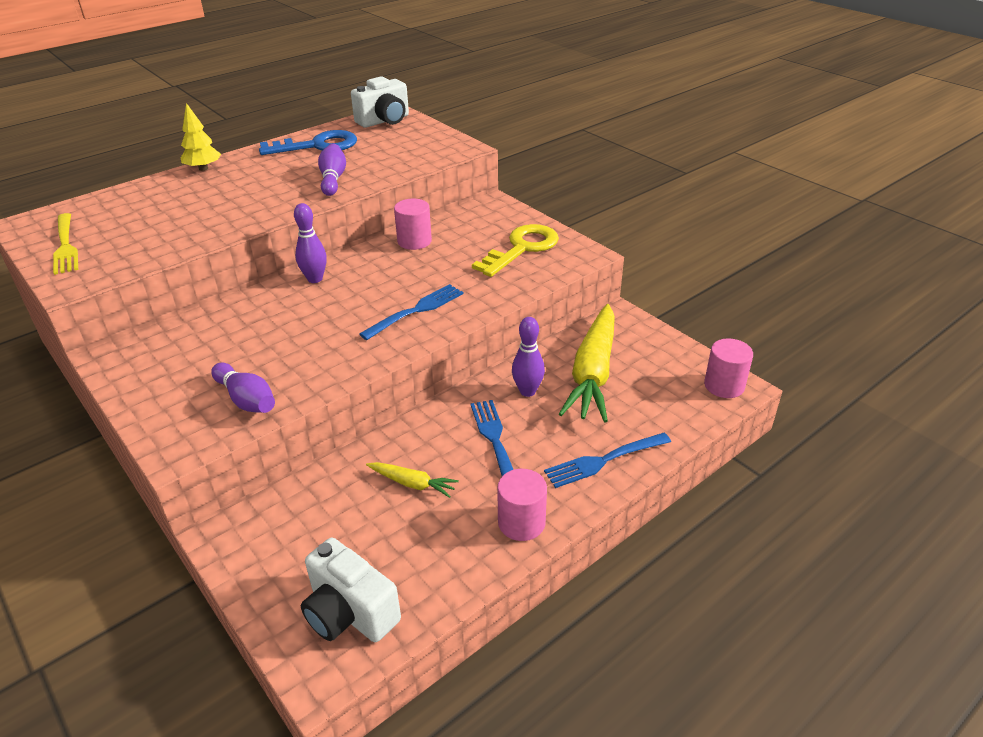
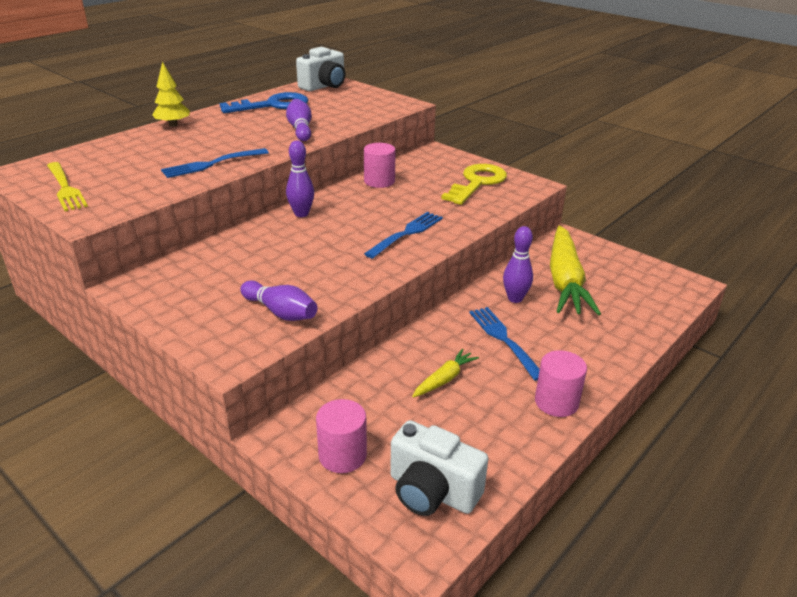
camera: 10 degrees left, 5 degrees down
(412, 483) = (444, 379): yellow carrot -> yellow carrot turned 60 degrees counterclockwise
(604, 460) = (606, 347): blue fork -> blue fork (212, 164)
(724, 385) = (679, 283): pink cylinder -> pink cylinder (342, 455)

